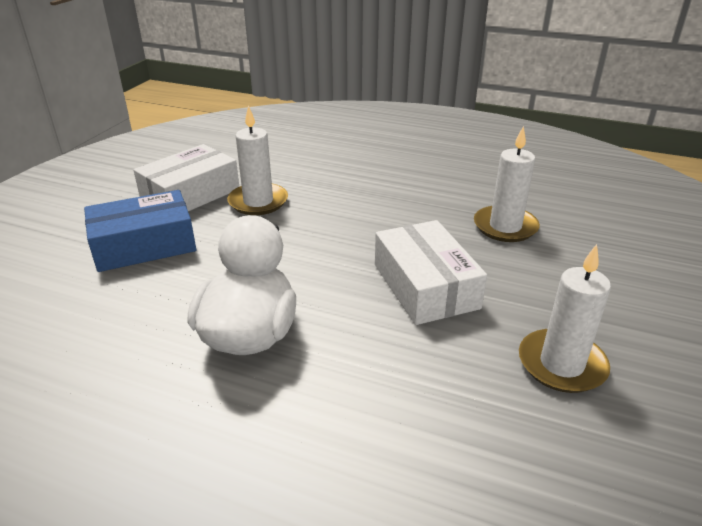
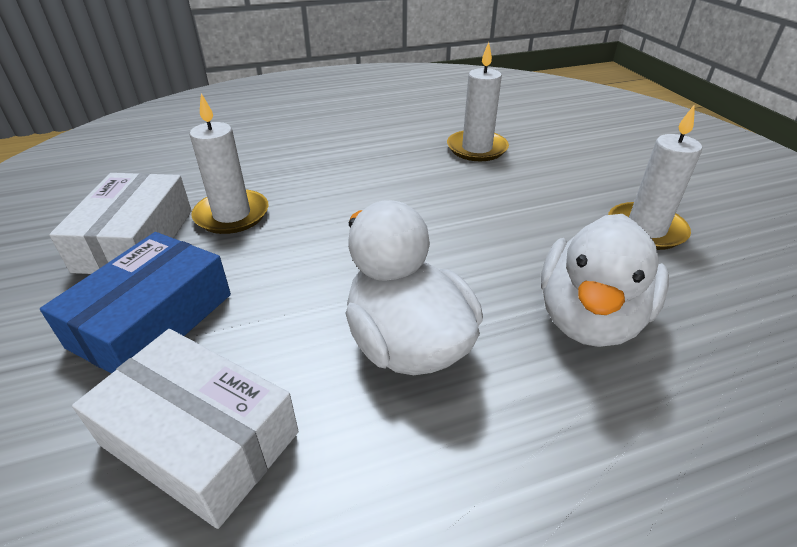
camera: 40 degrees left, 5 degrees up
(394, 395) = (589, 318): none -> white duck
(425, 286) = (487, 220): white box -> white box (200, 438)

